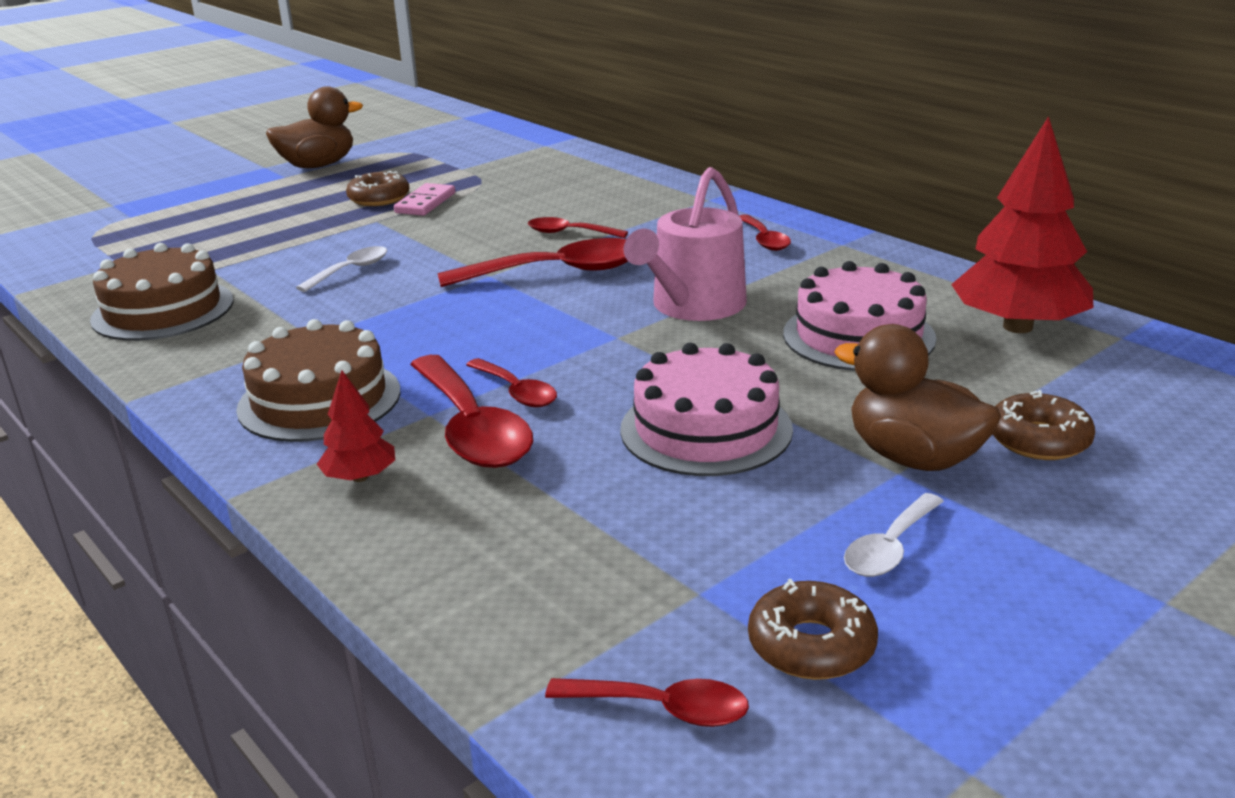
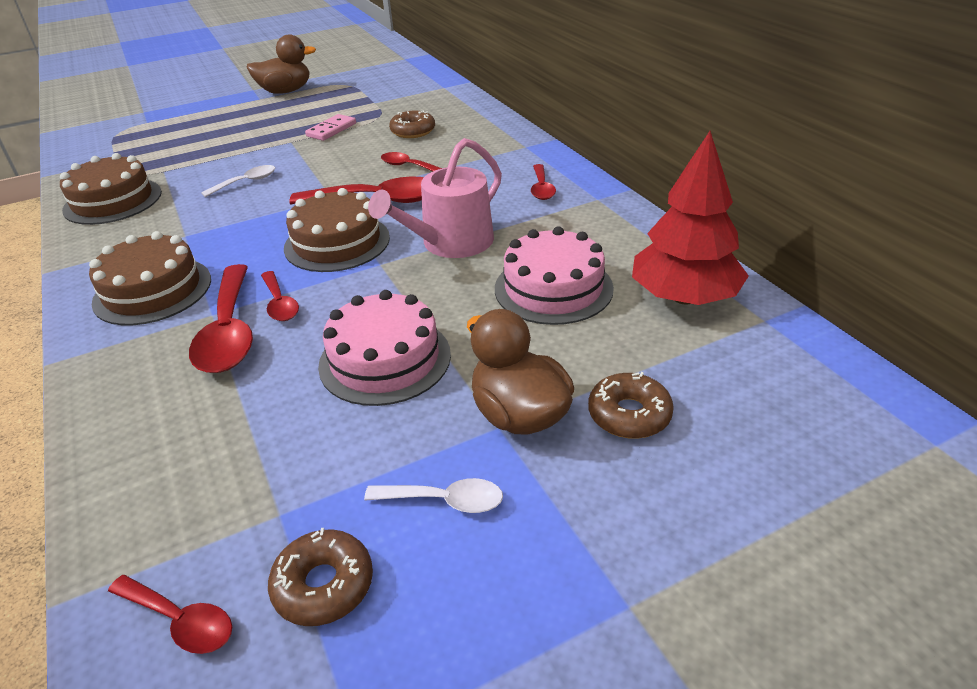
camera: 15 degrees right, 10 degrees up
(360, 477) = (131, 362): red tree -> none
(379, 198) = (305, 123): brown donut -> brown donut (413, 131)
(540, 321) = (337, 243): none -> brown cake
(890, 547) = (444, 500): white spoon -> white spoon turned 135 degrees counterclockwise

